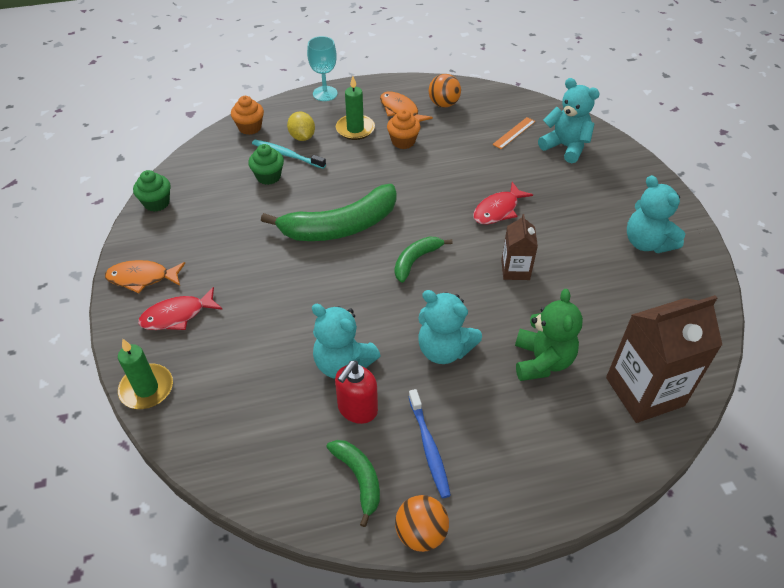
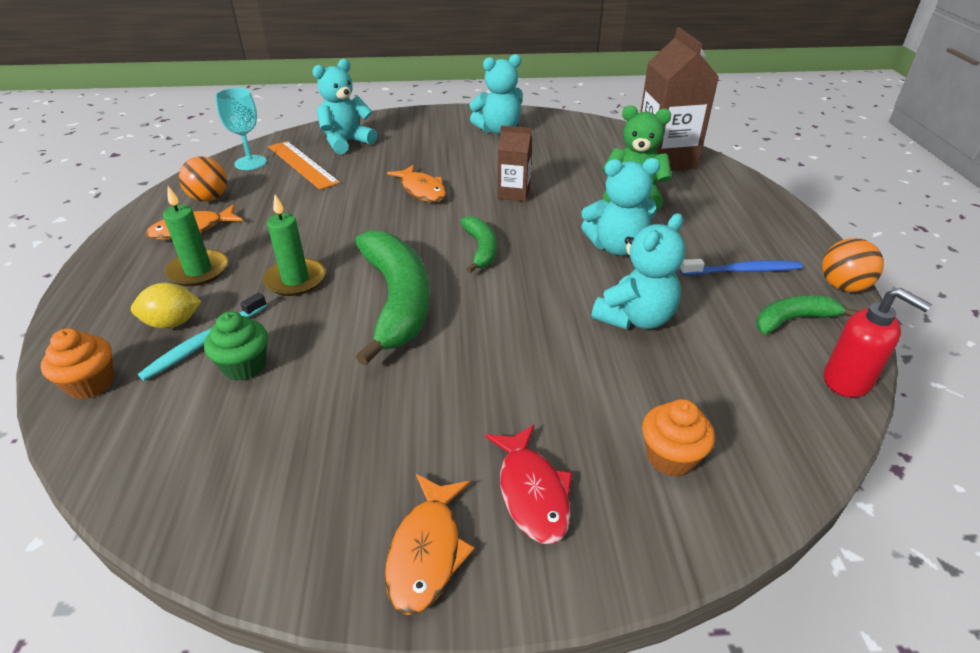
camera: 80 degrees left, 10 degrees down
(147, 388) = (687, 534): green candle -> green candle (295, 280)
(157, 203) = (217, 532): green cupcake -> none
(325, 93) = (82, 292): turquoise goblet -> turquoise goblet (250, 163)
(357, 409) = (702, 313): red soap dispenser -> red soap dispenser (847, 381)
(403, 141) = (259, 235): orange cupcake -> orange cupcake (670, 457)
(416, 260) = (481, 249): green banana -> green banana turned 150 degrees counterclockwise
(444, 349) = (616, 247): turquoise teddy bear -> turquoise teddy bear turned 45 degrees clockwise
(498, 210) = (422, 190): red fish -> orange fish
(514, 133) = (302, 164): orange ruler -> orange ruler, size x1.69

